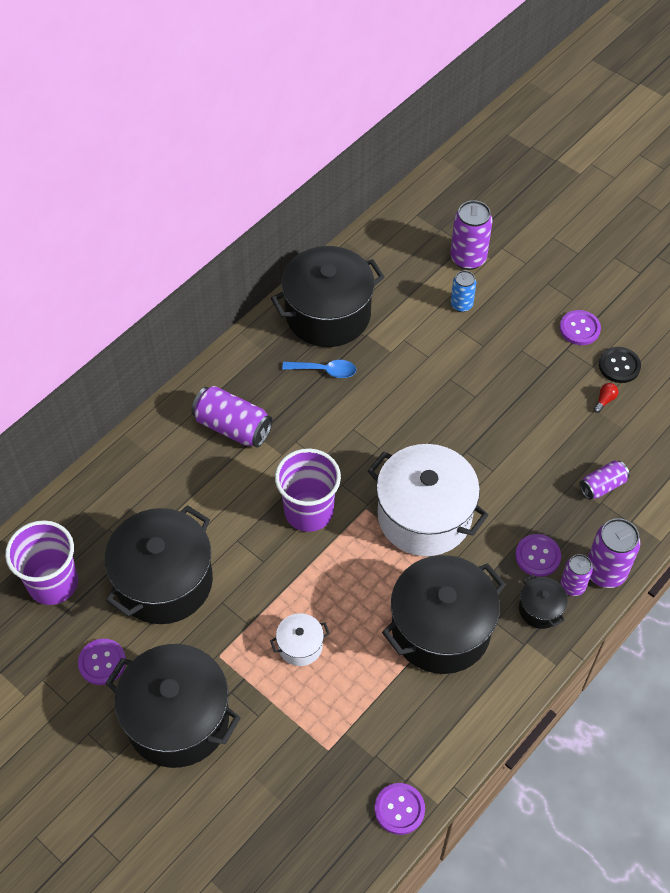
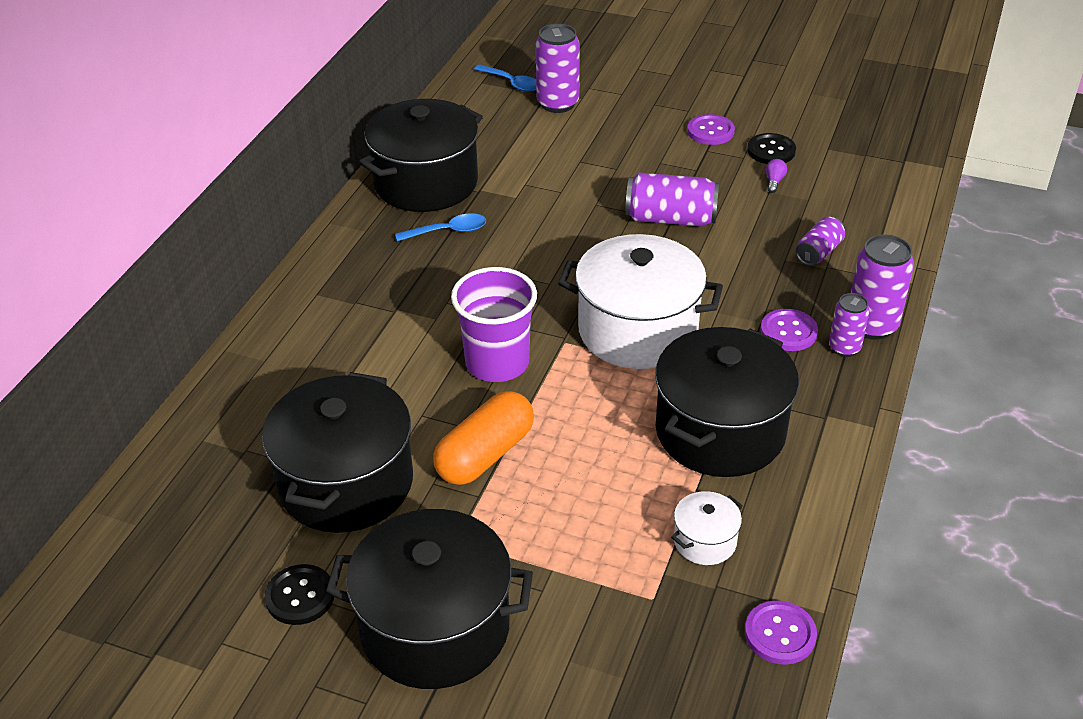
camera: 20 degrees left, 15 degrees down
(53, 583) = (193, 528): purple cup -> none
(102, 662) = (300, 596): purple button -> black button
(233, 427) = (362, 308): purple can -> purple can (670, 219)
(267, 590) = (485, 454): none -> orange capsule
(300, 646) = (557, 499): white pot -> white pot (705, 541)
(441, 224) = (512, 83): none -> blue spoon
(461, 305) = (572, 141): blue can -> none
(540, 609) = (822, 379): black pot -> none
(604, 400) = (774, 181): red light bulb -> purple light bulb

